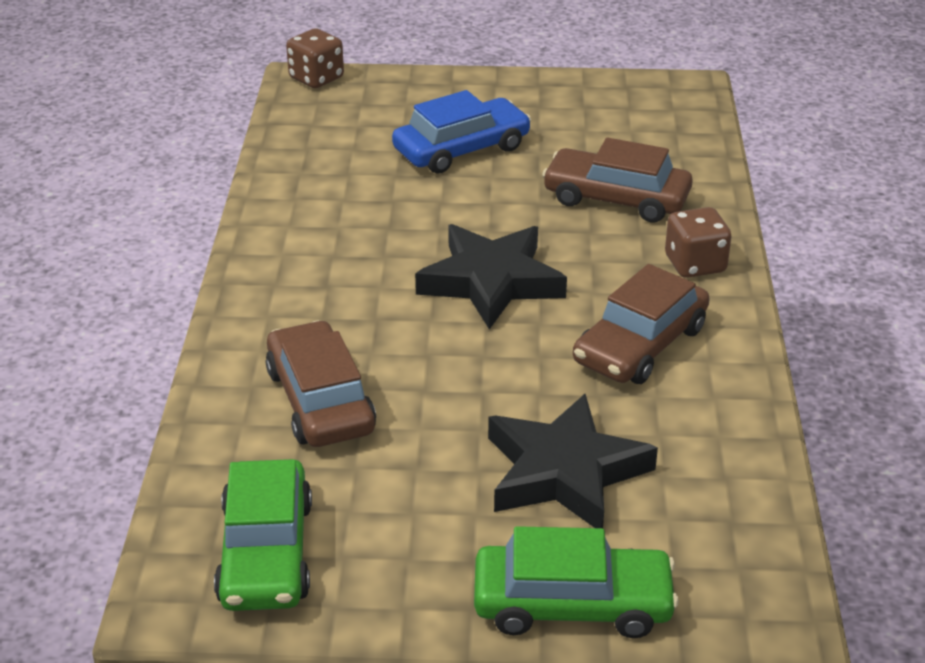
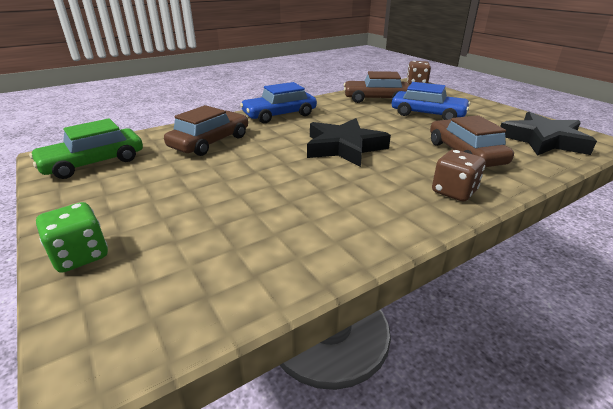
camera: 55 degrees right, 5 degrees down
(283, 285) = (279, 115): none -> blue car
(564, 472) = (208, 213): black star -> black star (543, 140)
(572, 604) = (81, 255): green car -> green dice
(640, 345) = (352, 199): brown car -> brown car (376, 99)

